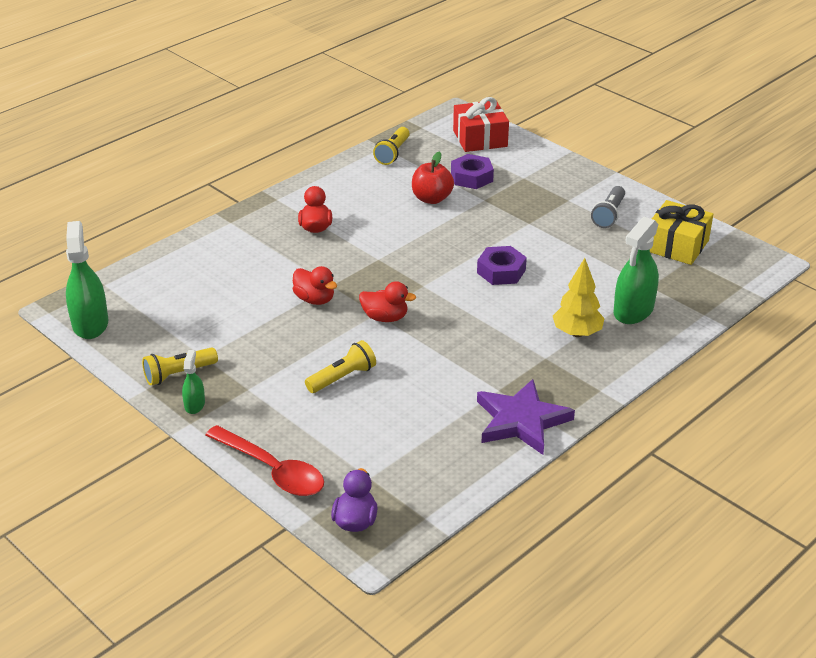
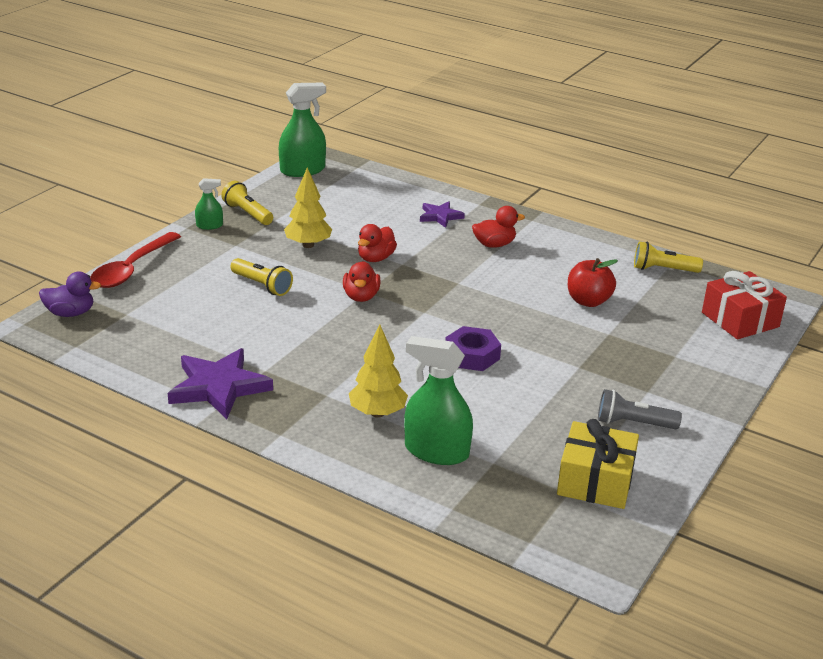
camera: 75 degrees right, 5 degrees down
(246, 249) = (440, 216): none -> purple star
(270, 339) = (308, 245): none -> yellow tree
(471, 177) = (650, 321): purple nut -> none

